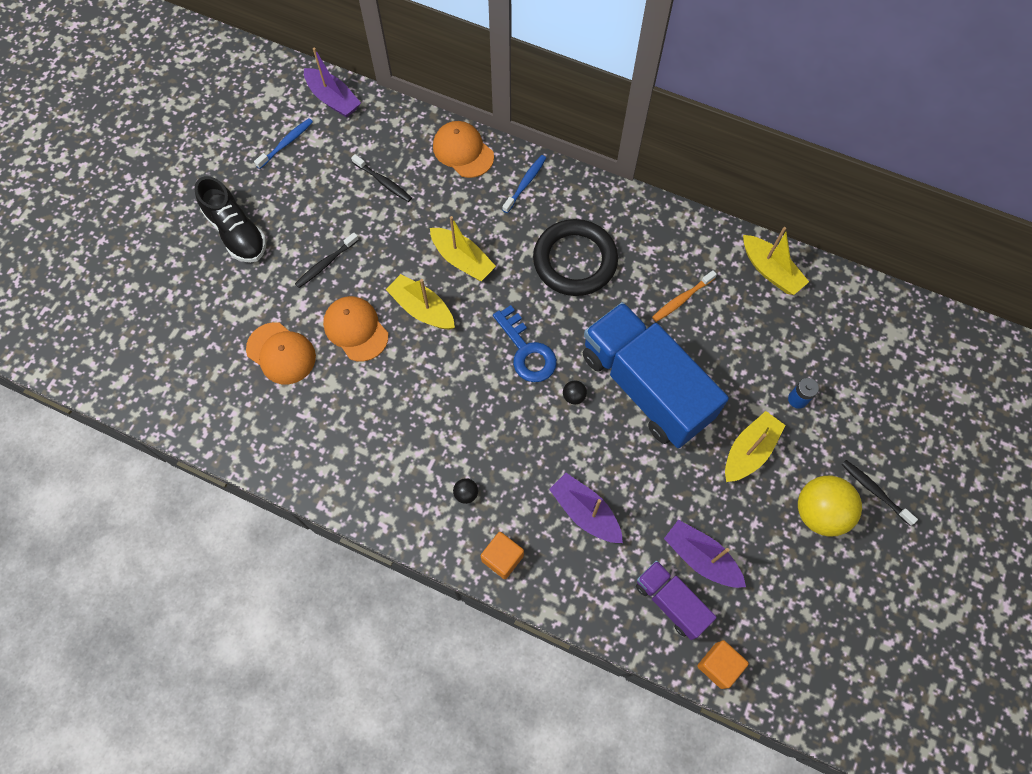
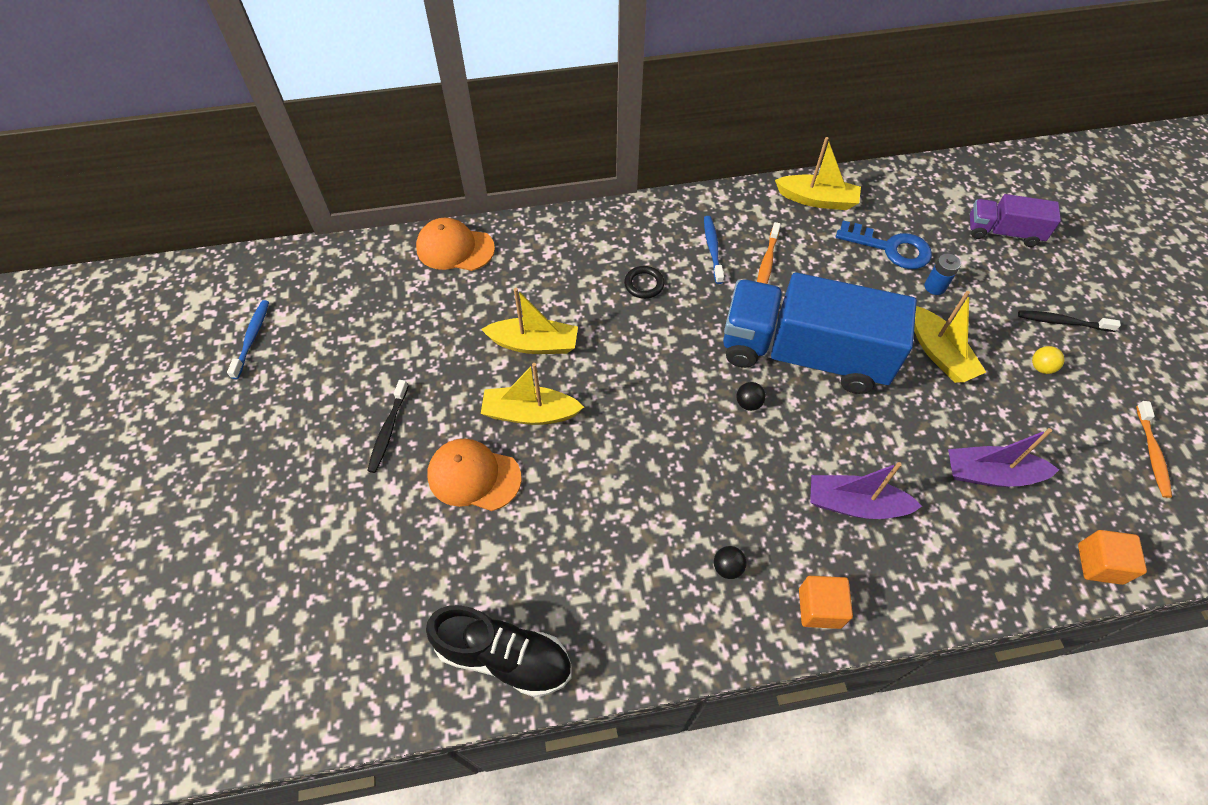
camera: 35 degrees left, 10 degrees down
(237, 232) = (255, 458): black shoe -> black shoe (504, 656)
(281, 353) = (406, 554): orange cap -> none
(333, 99) = (276, 271): purple boat -> none
(383, 182) = (392, 318): black toothbrush -> none
(525, 183) = (540, 244): blue toothbrush -> blue toothbrush (712, 249)
(526, 351) = (668, 390): blue key -> blue key (890, 248)
(575, 261) = (644, 284): black ring -> black ring, size x0.41
(670, 602) = (1005, 535): purple truck -> purple truck (1003, 232)
(749, 451) = (939, 353): yellow boat -> yellow boat turned 150 degrees clockwise
(819, 512) = (1041, 367): yellow ball -> yellow ball, size x0.43
(840, 627) = (1152, 453): none -> orange toothbrush

